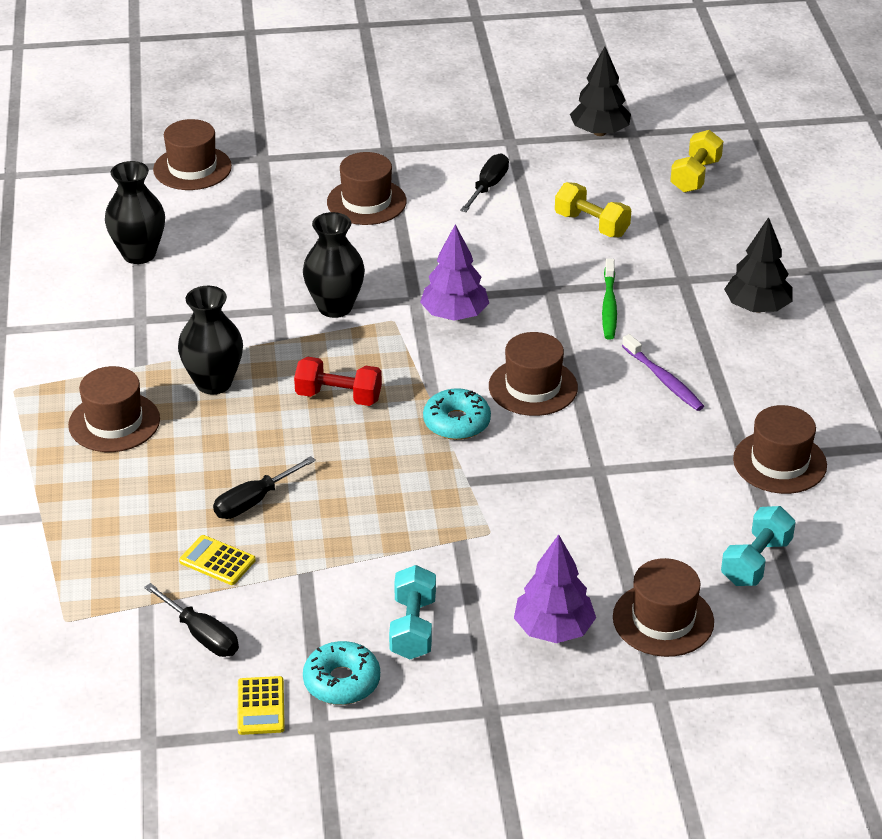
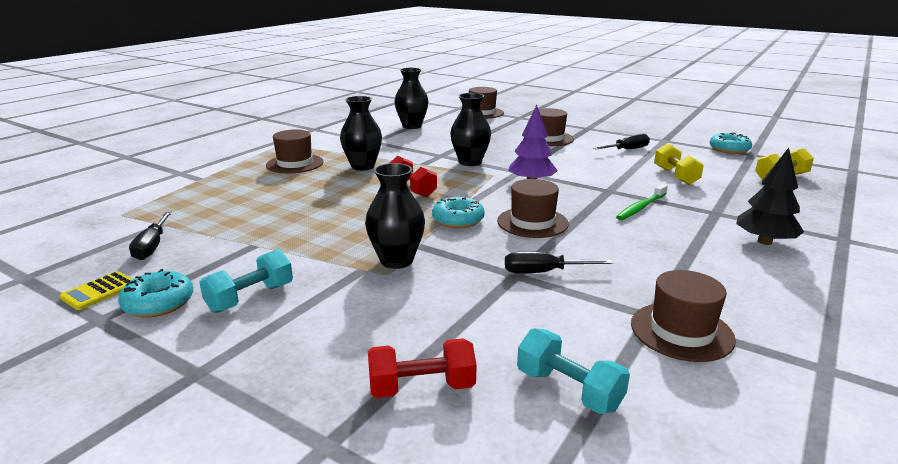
camera: 40 degrees right, 15 degrees down
(217, 561) = (226, 222): yellow calculator -> none
(254, 501) = (292, 209): black screwdriver -> black screwdriver (544, 272)
(475, 512) = (396, 261): none -> black vase
(553, 629) = (330, 347): purple tree -> none
(600, 132) = (729, 149): black tree -> turquoise donut
(663, 380) = (635, 250): purple toothbrush -> none
(663, 619) = (421, 388): brown hat -> red dumbbell
(756, 562) = (568, 390): turquoise dumbbell -> turquoise dumbbell turned 60 degrees clockwise

